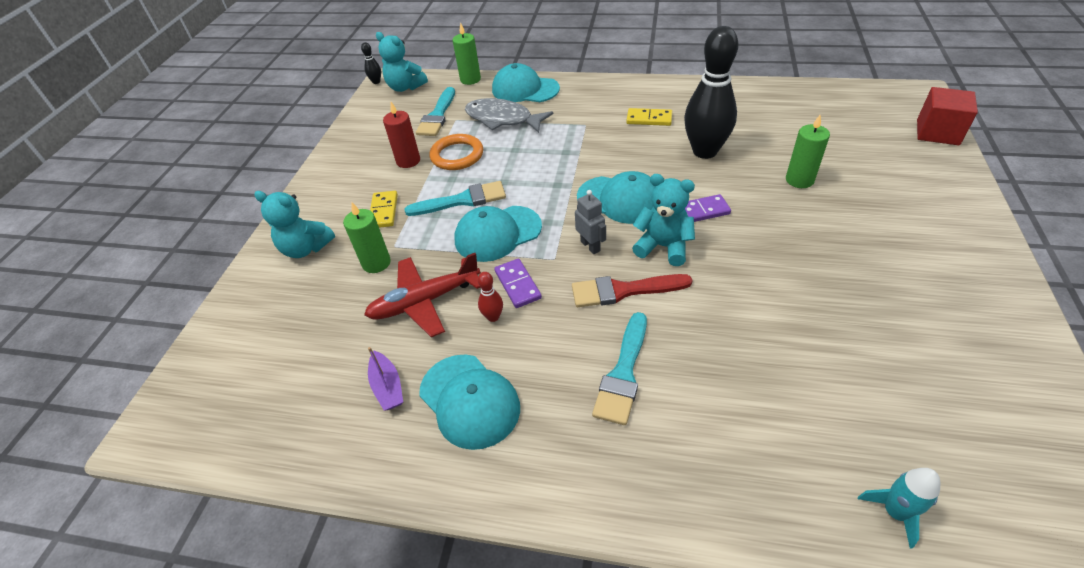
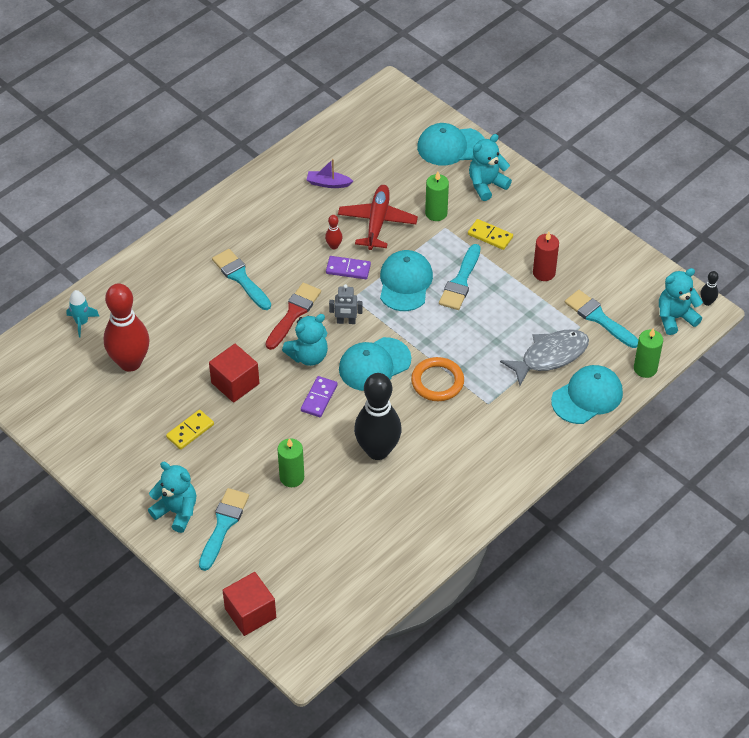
camera: 120 degrees right, 5 degrees up
(457, 155) = (523, 304): orange ring -> orange ring (437, 382)
(469, 401) = (286, 211): turquoise cap -> turquoise cap (451, 146)
(649, 119) = (454, 448): yellow domino -> yellow domino (190, 431)
(763, 279) = (235, 383): none -> red cube
(868, 395) = (130, 362): none -> red bowling pin
(904, 189) = (223, 525): none -> turquoise brush
(945, 225) = (176, 511): none -> turquoise teddy bear

